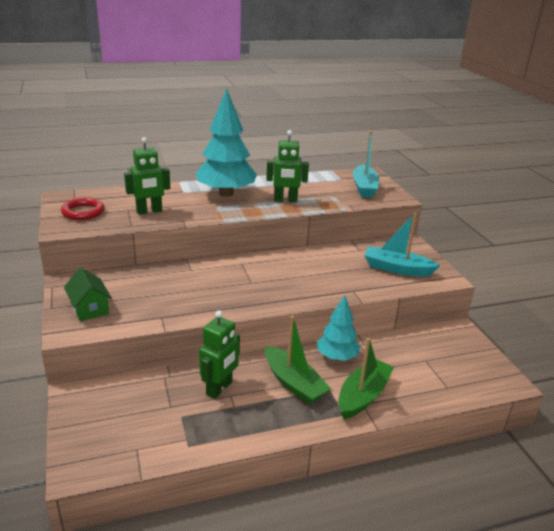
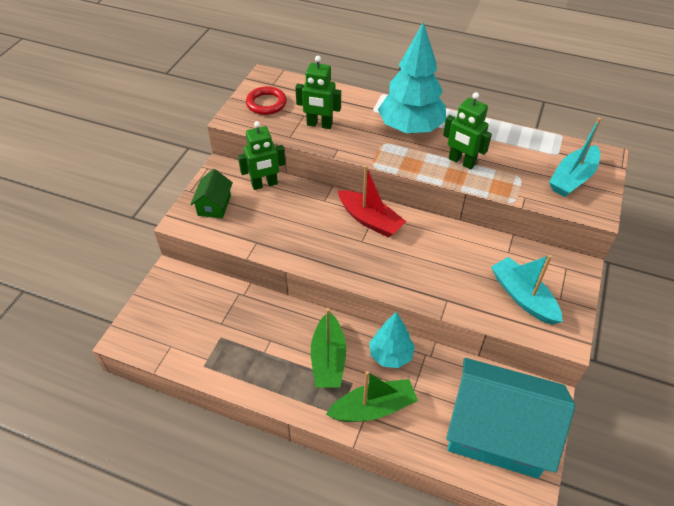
camera: 40 degrees right, 20 degrees up
(219, 388) = (268, 328): green robot -> green robot (264, 184)
(242, 268) = (370, 220): none -> red boat
(455, 364) = (497, 432): none -> turquoise house

